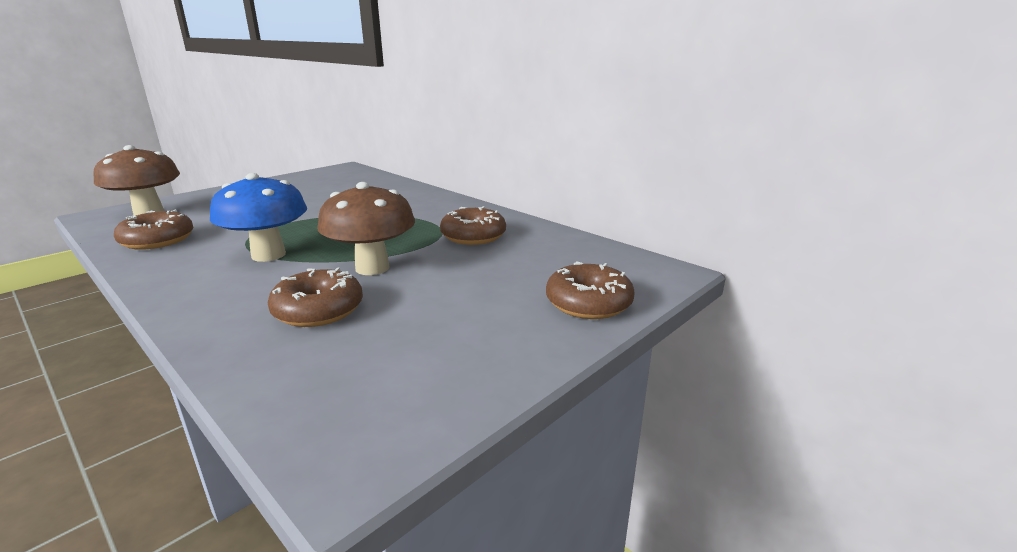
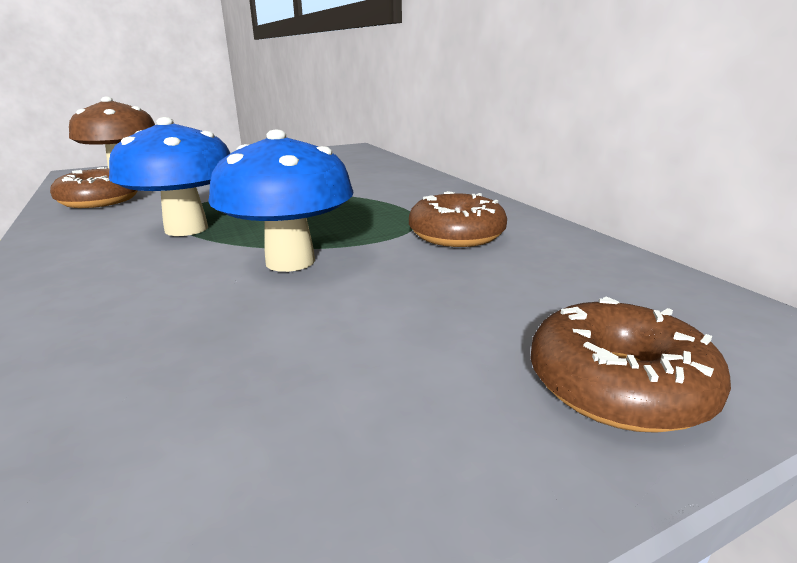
camera: 20 degrees right, 0 degrees up
(318, 310) = (167, 314): brown donut -> none
(372, 268) = (290, 261): brown mushroom -> blue mushroom

